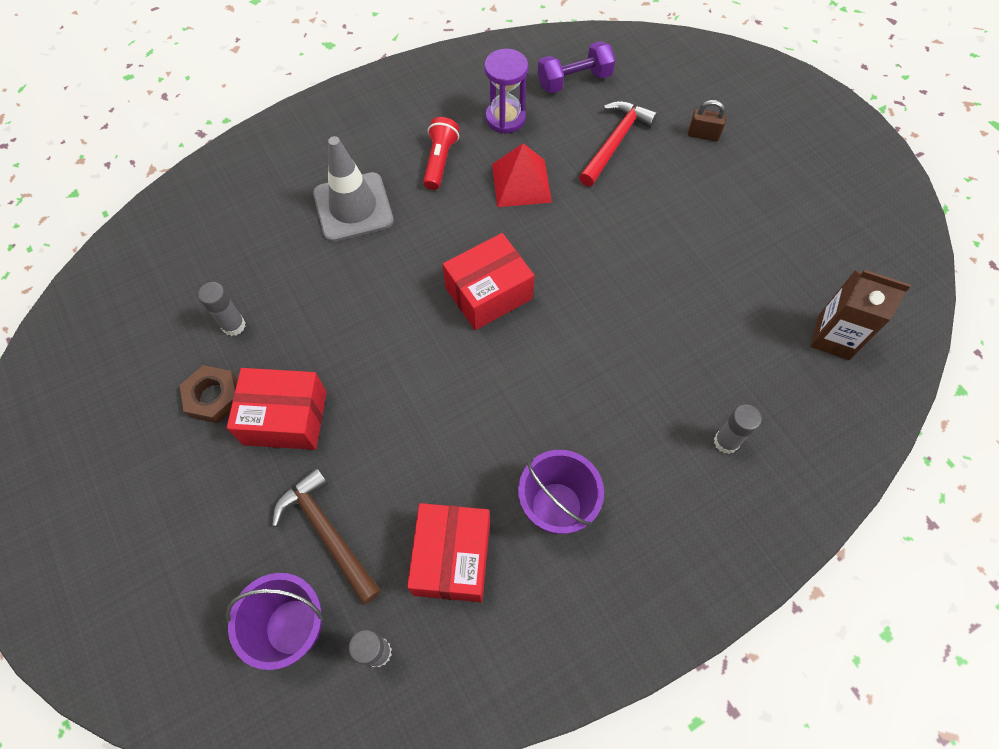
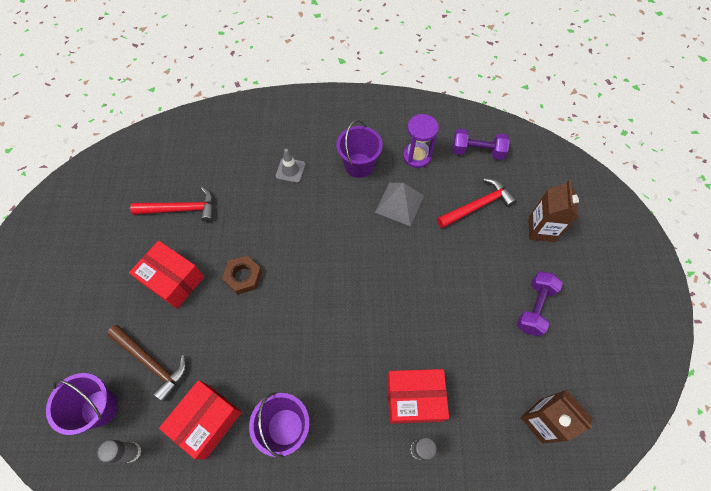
camera: 30 degrees right, 0 degrees up
(213, 397) = (145, 246): brown nut -> brown nut (243, 276)
(234, 325) = (181, 209): grey glue stick -> red hammer
(327, 532) = (151, 363): brown hammer -> brown hammer turned 135 degrees clockwise
(353, 207) = (290, 170): grey traffic cone -> grey traffic cone, size x0.54
(440, 161) = (359, 165): red flashlight -> purple bucket
(488, 293) = (334, 266): red box -> red box (414, 398)
(521, 183) = (399, 204): red pyramid -> grey pyramid
(703, 135) = (541, 229): brown padlock -> brown carton
(750, 223) = (534, 307): none -> purple dumbbell

